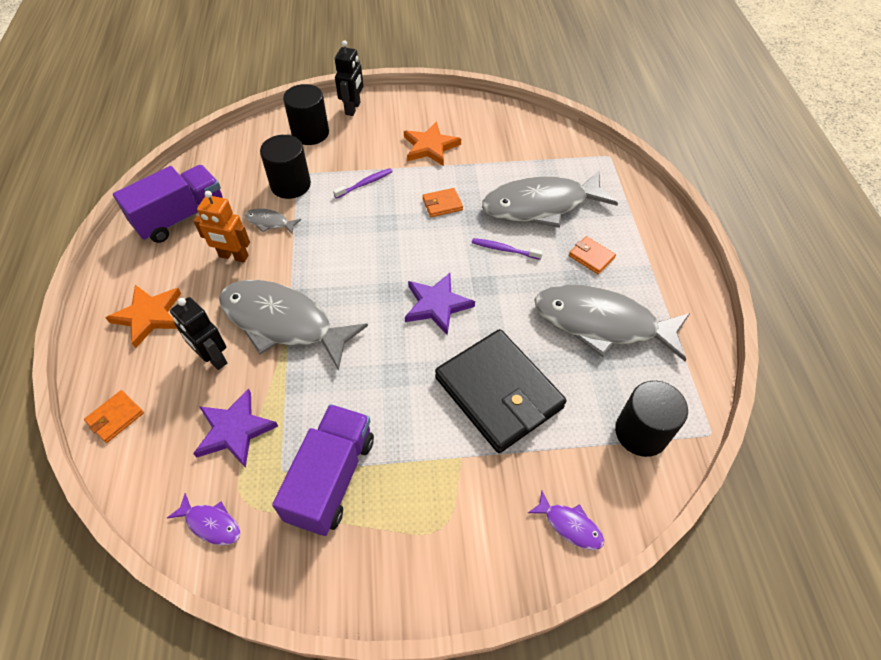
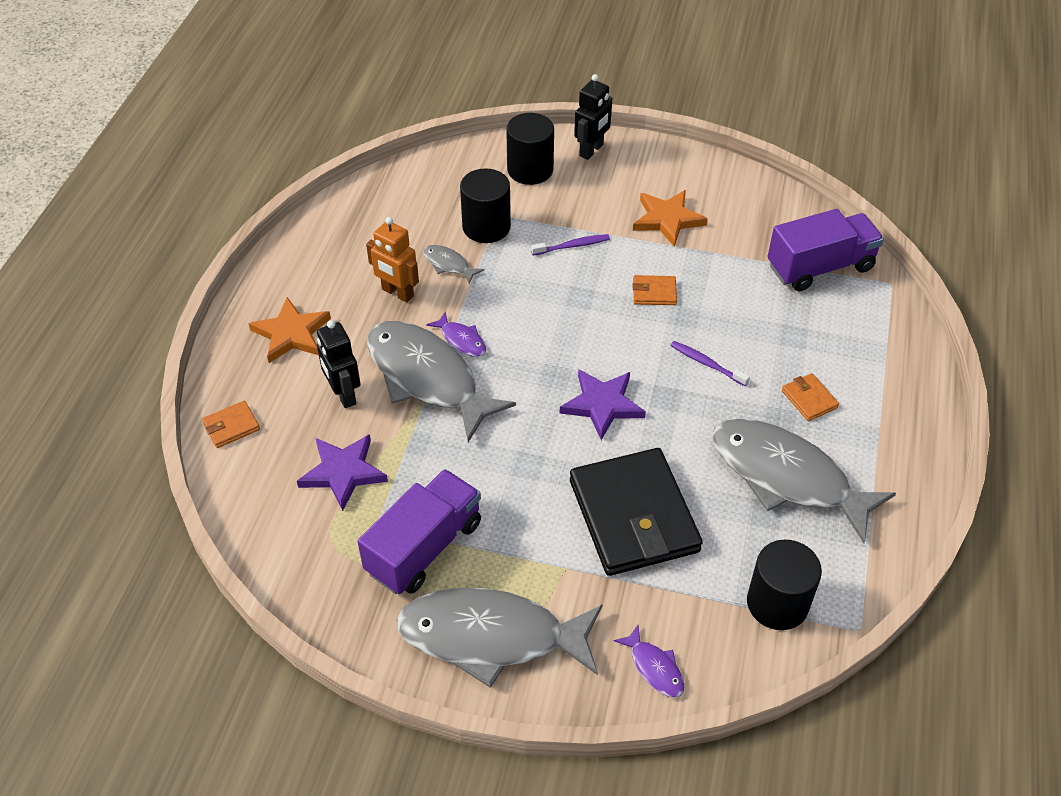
camera: 20 degrees right, 5 degrees down
(181, 217) = (354, 235): purple truck -> purple truck (820, 267)
(211, 524) = (293, 552): purple fish -> purple fish (461, 340)
(541, 205) = (774, 323): grey fish -> grey fish (491, 637)

